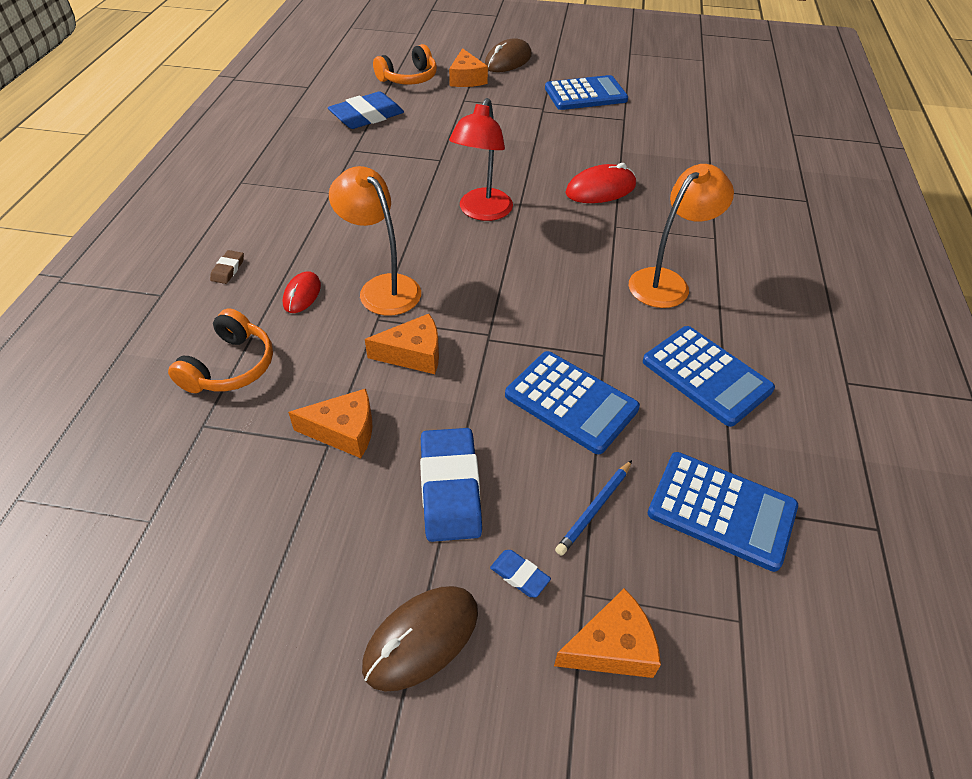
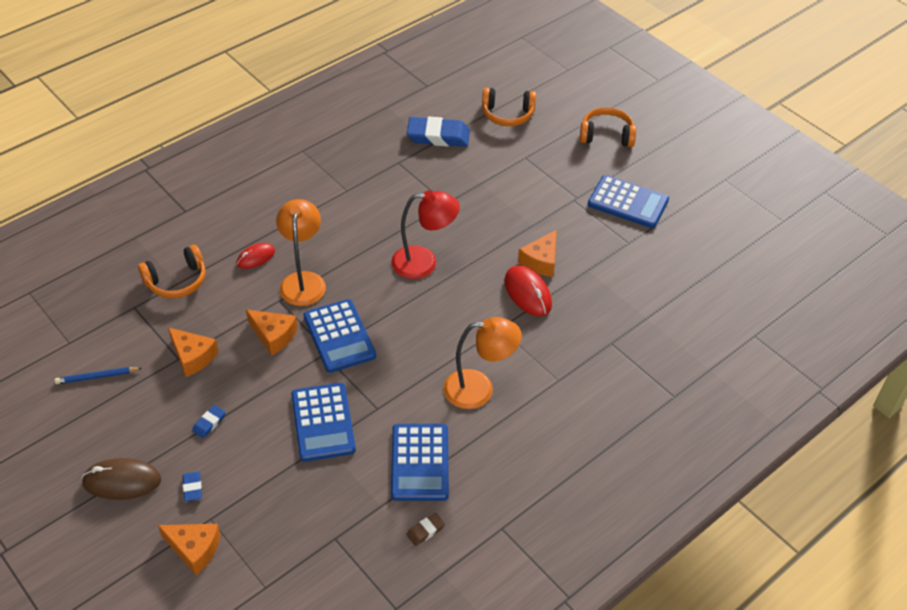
camera: 40 degrees right, 0 degrees up
(228, 269) = (234, 215): brown eraser -> brown eraser (425, 531)
(450, 488) = (209, 423): blue eraser -> blue eraser, size x0.45
(466, 79) = (551, 137): orange cheese -> orange cheese (541, 261)
(482, 212) = (424, 262): red lamp -> red lamp turned 150 degrees counterclockwise
(508, 61) = (606, 135): brown mouse -> orange headphones
(594, 509) = (264, 485): blue pencil -> blue pencil (97, 377)
(600, 189) = (527, 293): red mouse -> red mouse turned 45 degrees clockwise
(721, 510) = (326, 535): blue calculator -> blue calculator (339, 336)

